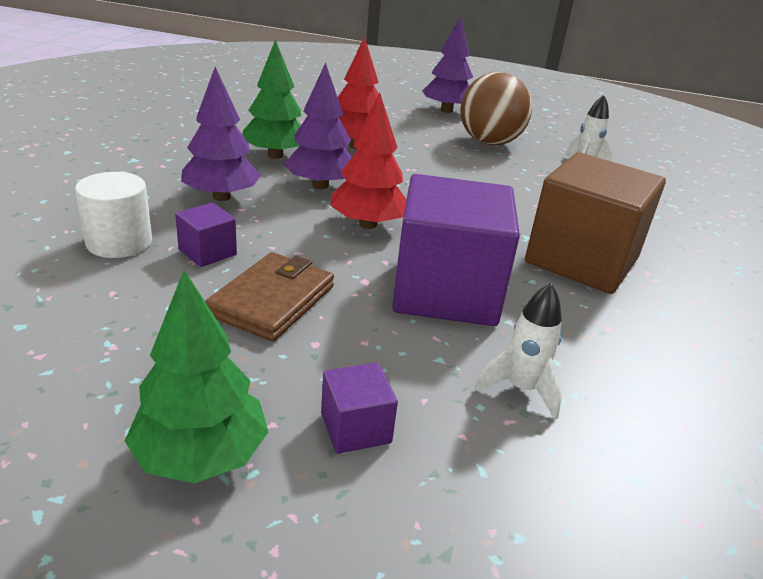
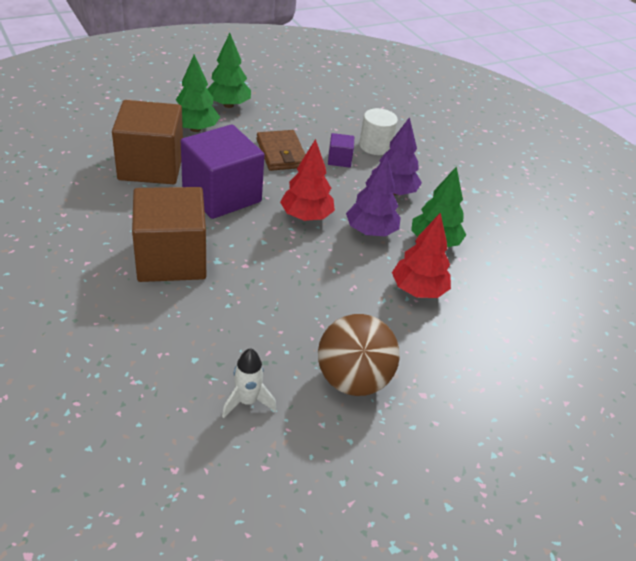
camera: 135 degrees right, 10 degrees up
(355, 428) = (195, 129): purple cube -> green tree
(446, 110) = (455, 424): purple tree -> none
(521, 389) = (151, 166): white rocket -> brown cube

